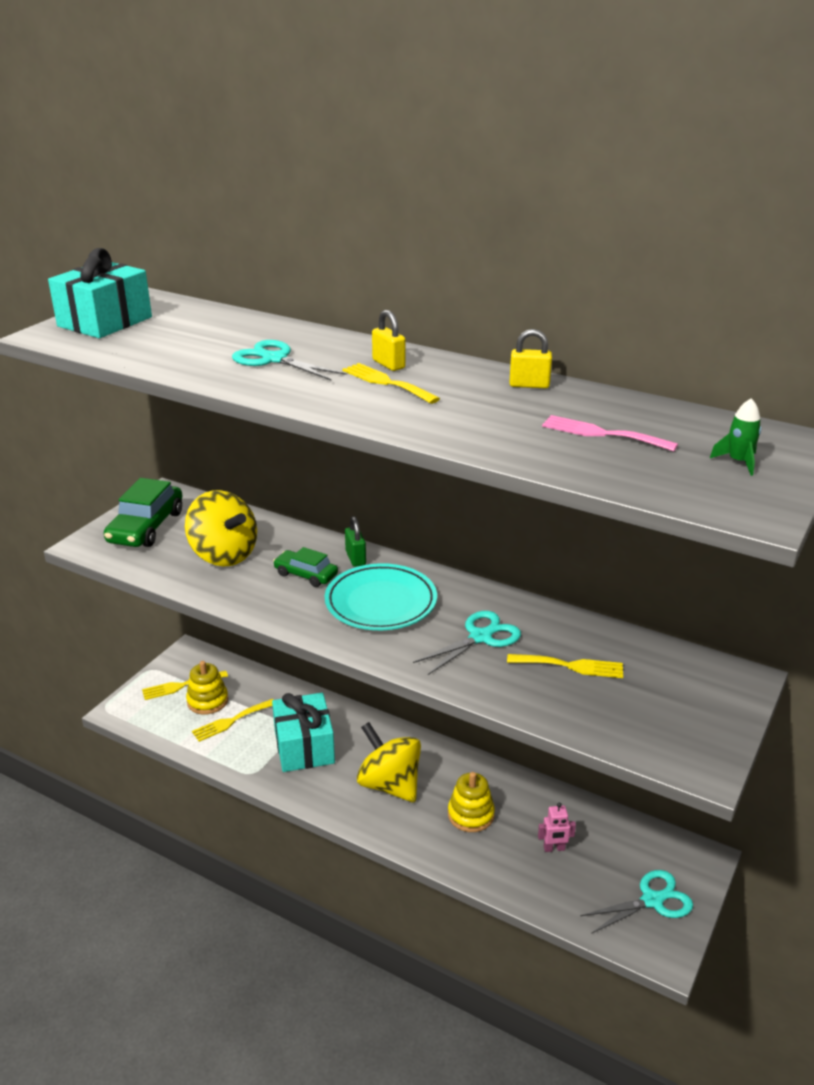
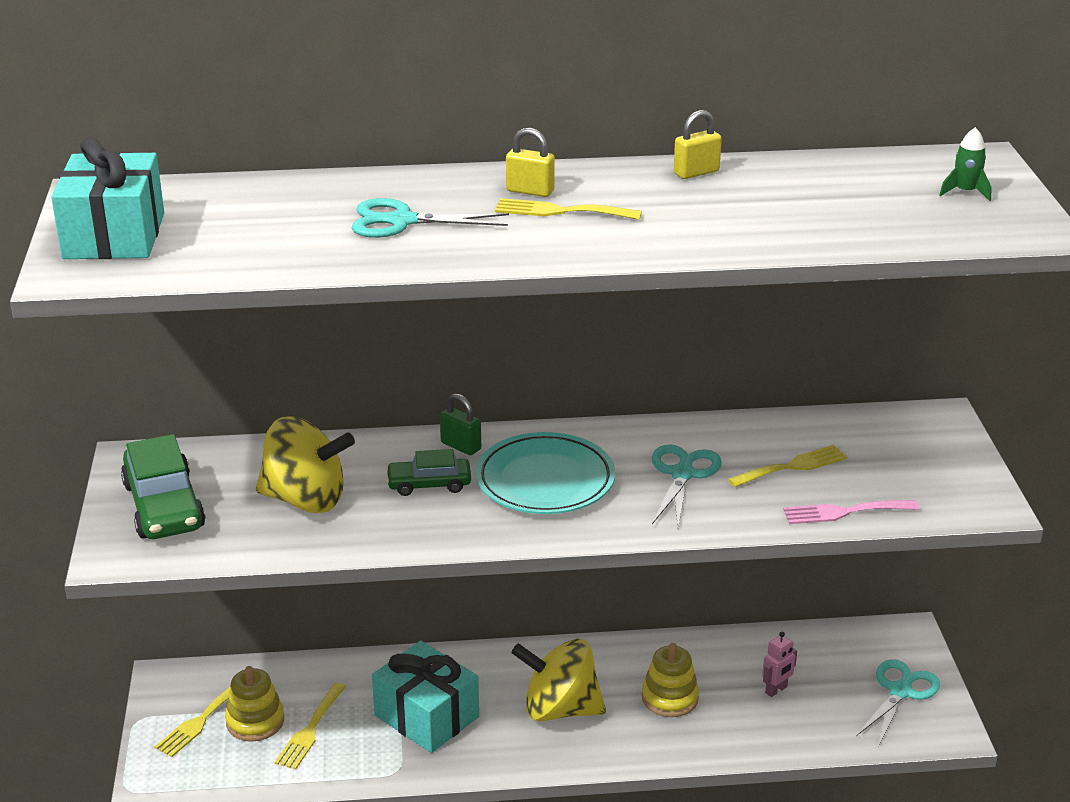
camera: 35 degrees left, 0 degrees up
(602, 434) = (828, 201): pink fork -> pink fork (844, 512)

